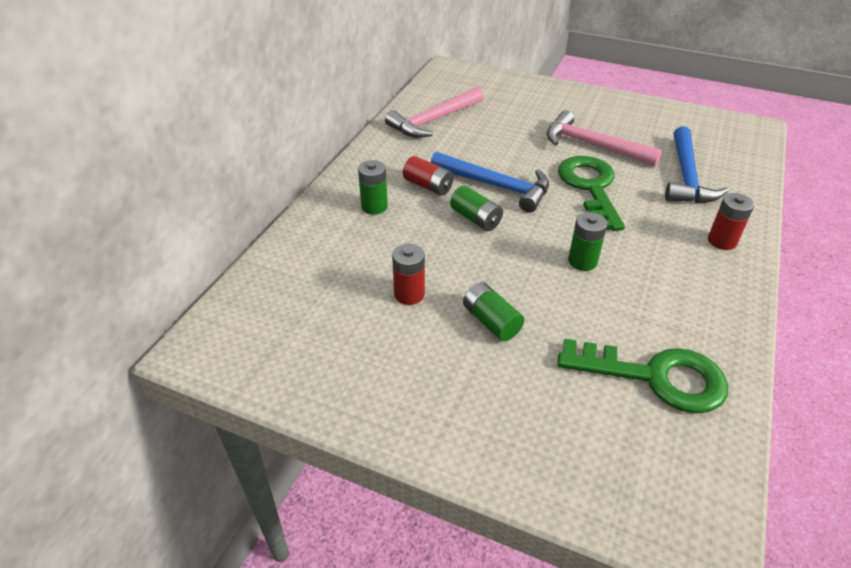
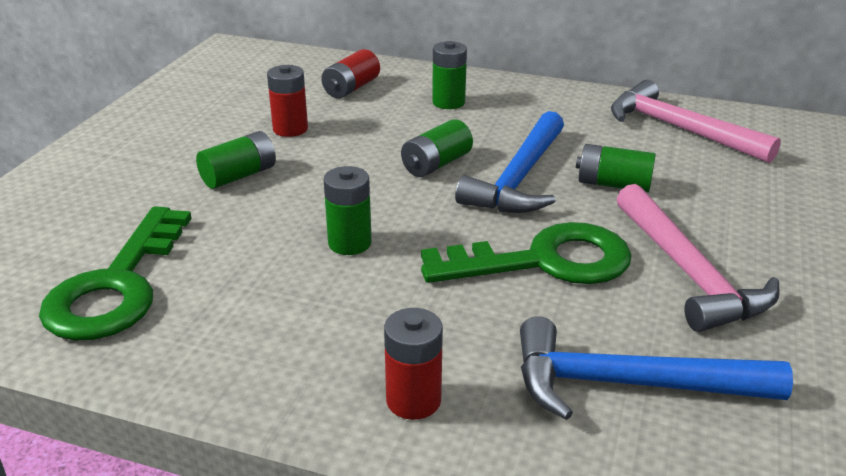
camera: 85 degrees right, 10 degrees down
(428, 186) = (503, 131): red battery -> red battery (351, 88)
(503, 153) = (613, 184): none -> green battery
(593, 145) = (688, 272): pink hammer -> pink hammer turned 135 degrees clockwise

